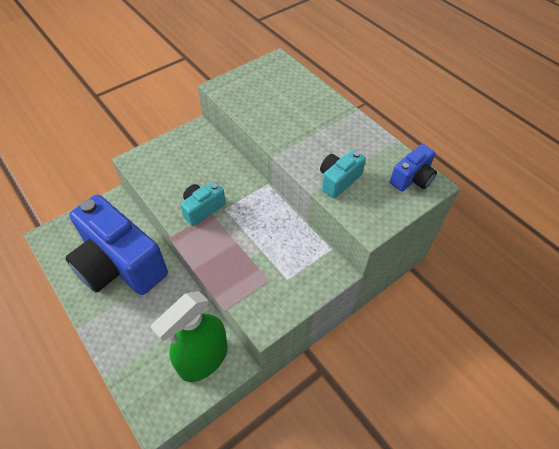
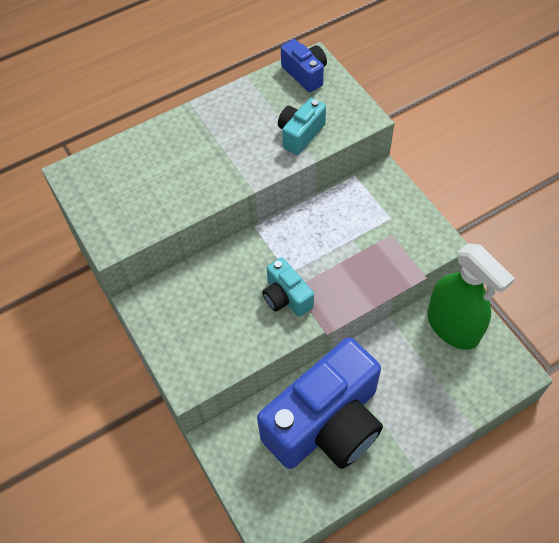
camera: 80 degrees left, 5 degrees up
(338, 180) = (300, 134): turquoise camera -> turquoise camera turned 75 degrees clockwise

